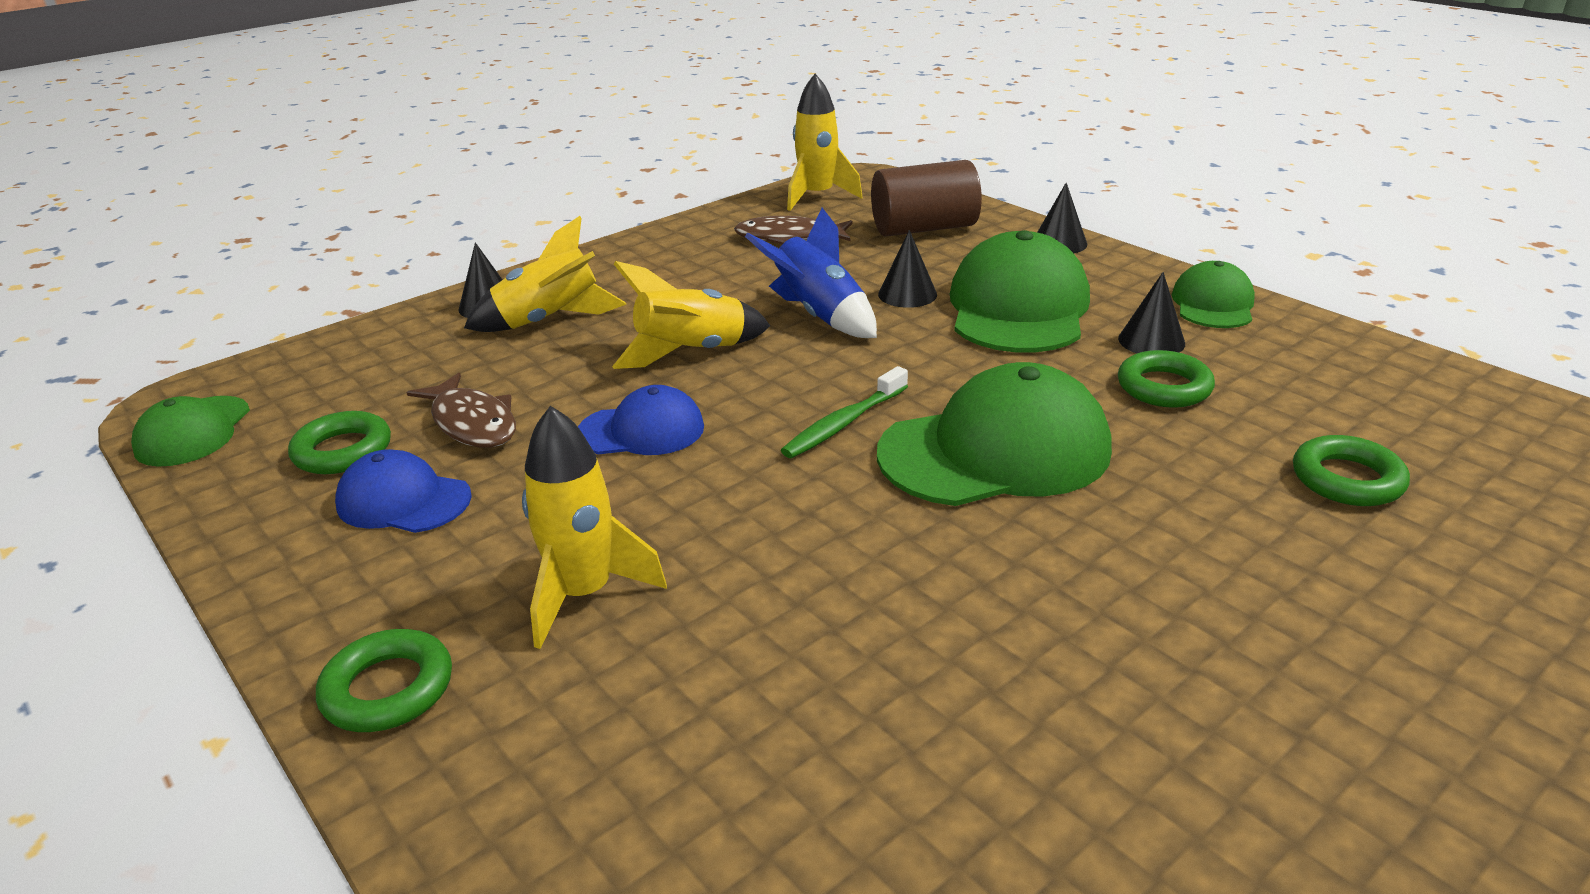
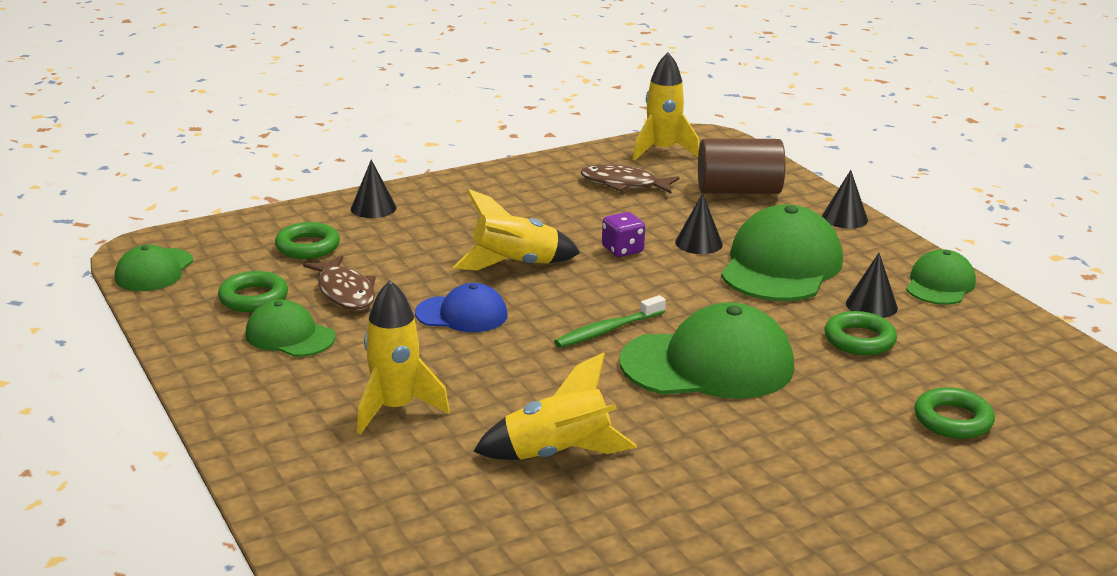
camera: 10 degrees right, 5 degrees down
(388, 689) = (264, 441): green ring -> green ring (307, 247)
(403, 500) = (290, 336): blue cap -> green cap
(549, 321) = (416, 226): yellow rocket -> yellow rocket (557, 454)
(819, 315) = (622, 250): blue rocket -> purple dice

